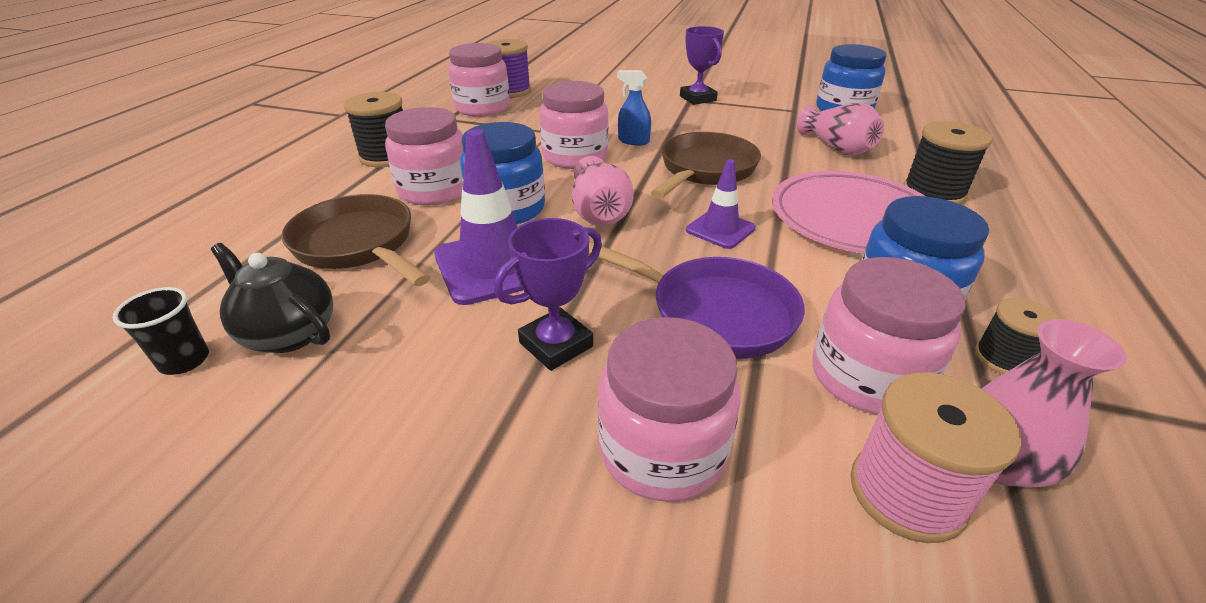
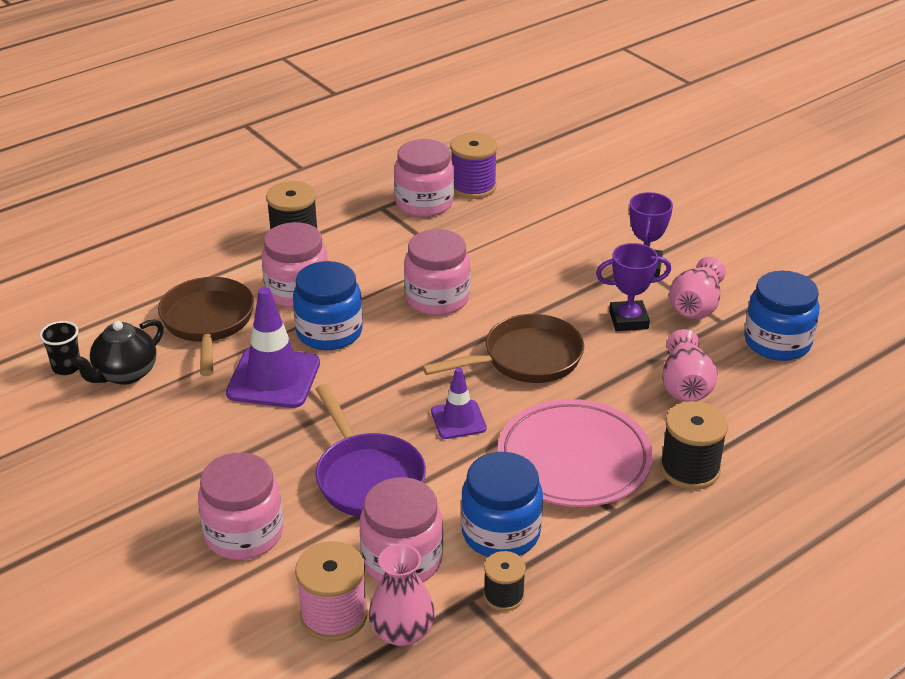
camera: 35 degrees right, 0 degrees up
(289, 333) = (125, 374): black teapot -> black teapot turned 120 degrees counterclockwise
(556, 344) = (254, 451): purple trophy -> purple trophy (628, 320)
(599, 212) = (390, 364): pink vase -> pink vase (696, 306)
(633, 141) = (508, 300): blue spray bottle -> none

